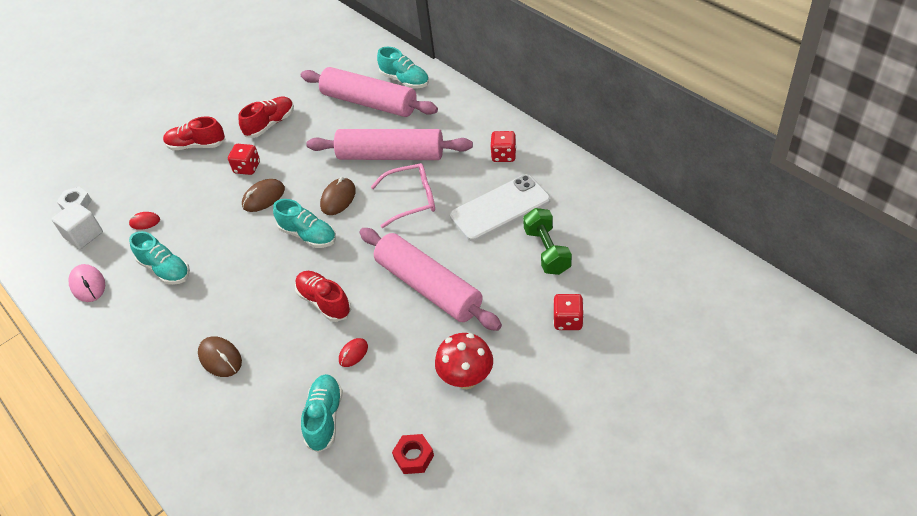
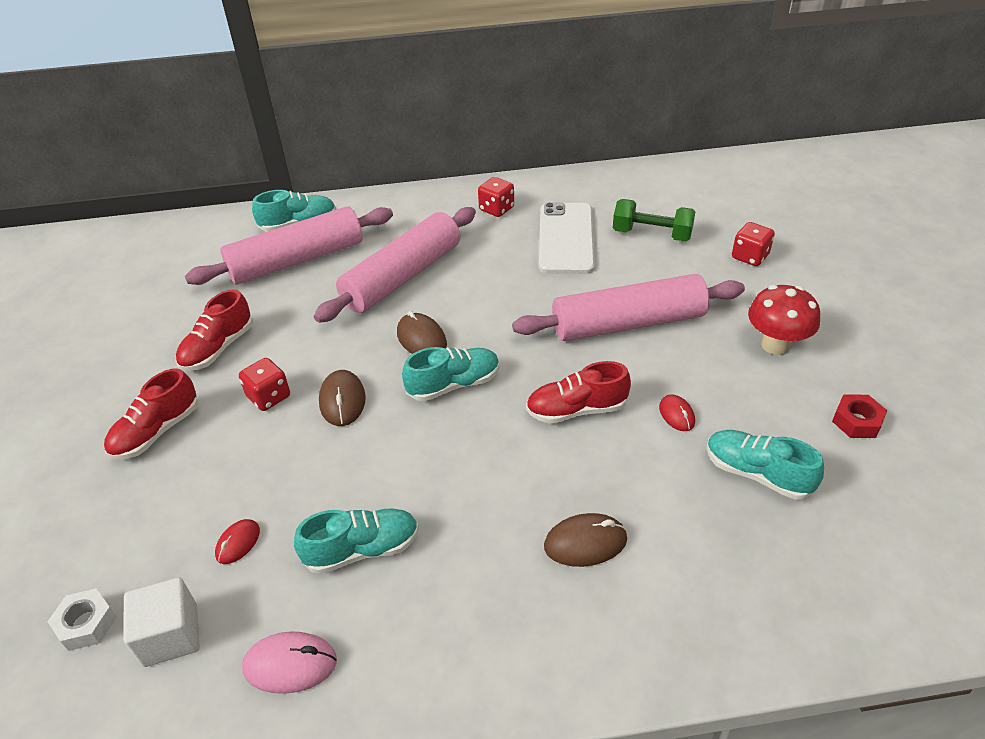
camera: 60 degrees left, 5 degrees down
(270, 124) = (218, 348): red shoe -> red shoe turned 135 degrees counterclockwise
(412, 199) = (488, 287): pink glasses -> none

